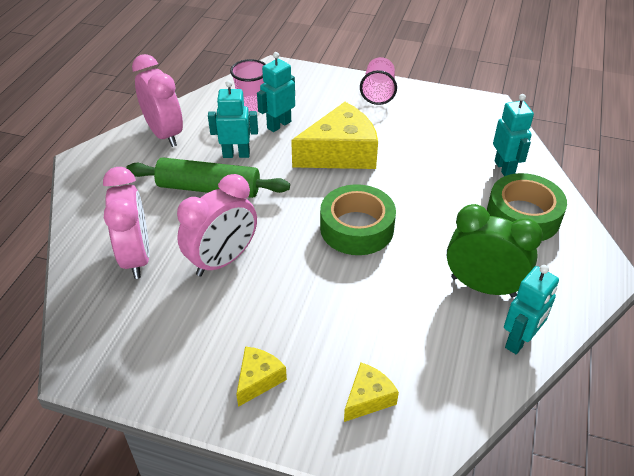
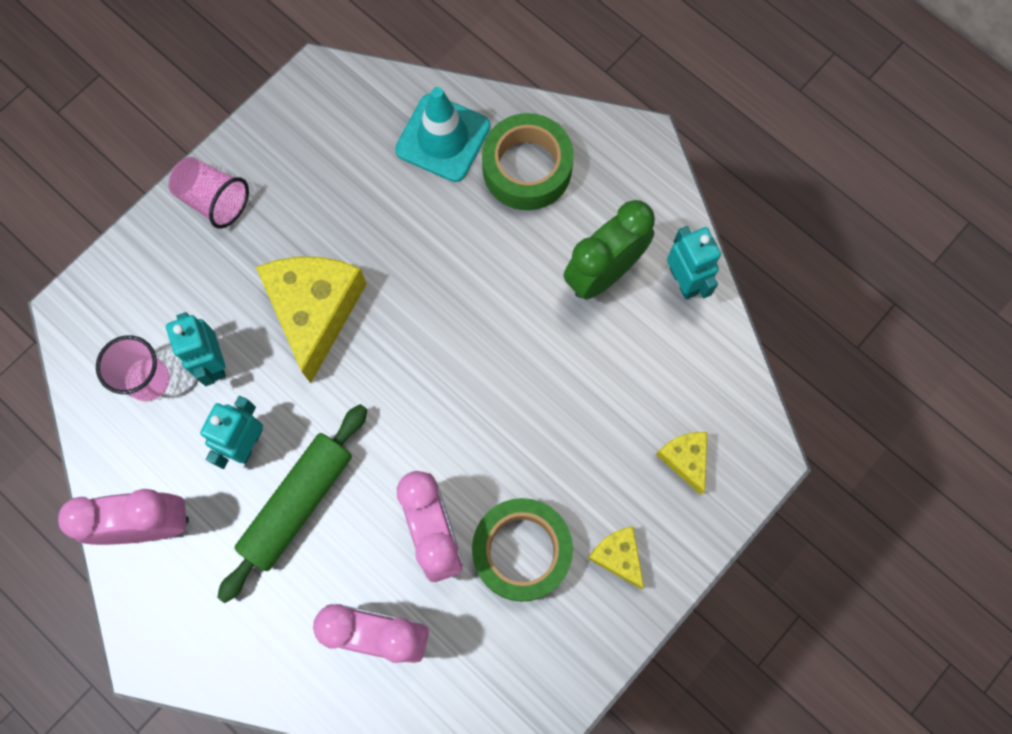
camera: 65 degrees left, 30 degrees up
(357, 228) = (456, 357): green tape -> green tape (521, 551)
(504, 168) = (443, 138): turquoise robot -> turquoise traffic cone

